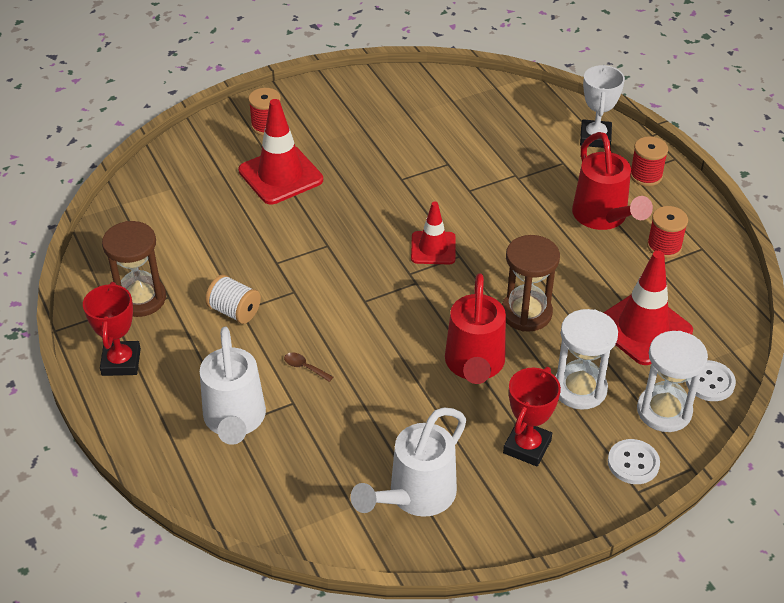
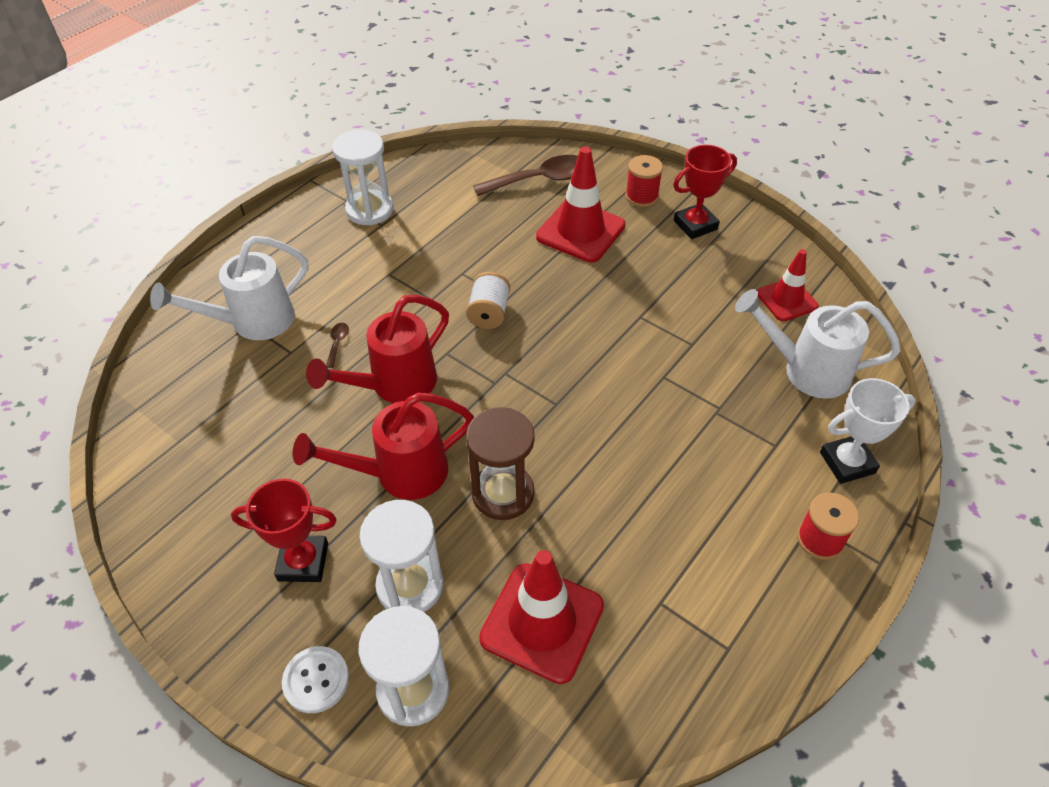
camera: 65 degrees right, 5 degrees up
(121, 362) = (292, 228): red trophy -> red trophy (695, 225)
(140, 299) = (370, 210): brown hourglass -> white hourglass
(195, 175) = (541, 180): none -> brown spoon
(234, 311) = (385, 270): white spool -> white spool (489, 313)
(415, 496) = (203, 487): white watering can -> white watering can (806, 370)
(433, 248) = (553, 378): red traffic cone -> red traffic cone (787, 300)
(603, 217) = (708, 518): red watering can -> red watering can (395, 385)
(664, 246) = (702, 601): red spool -> none
(710, 382) = (486, 732): white button -> none

